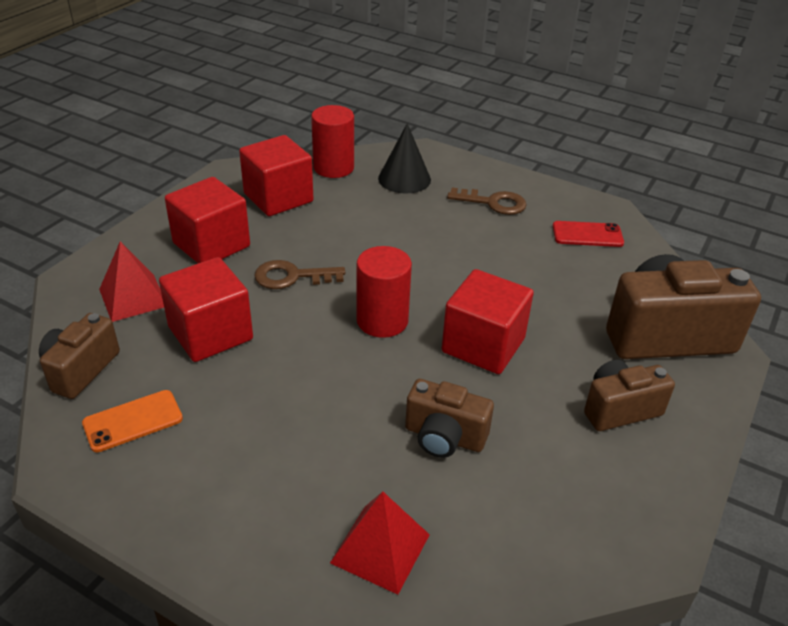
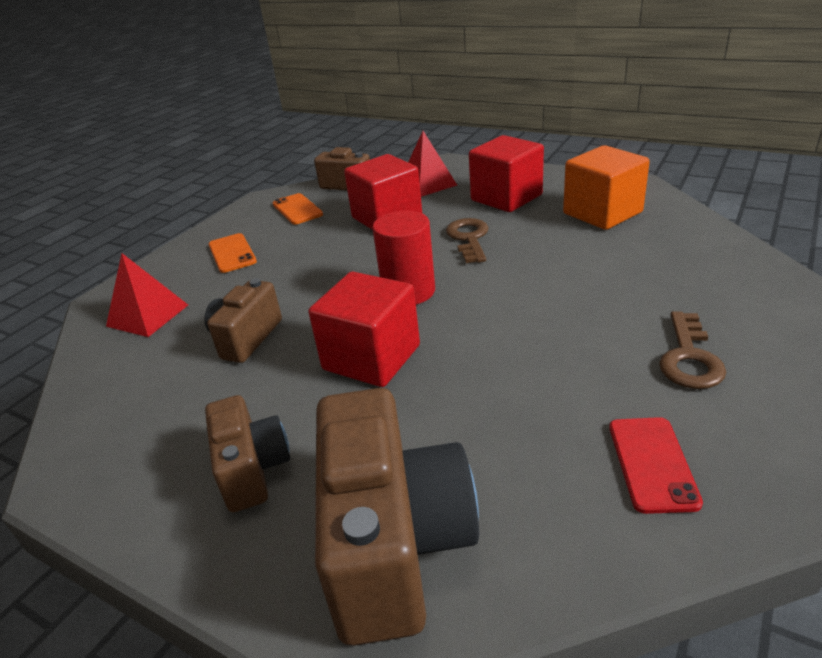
camera: 95 degrees right, 5 degrees down
(240, 481) = (232, 253): none -> orange phone
(278, 198) = (602, 213): red cube -> orange cube
(333, 168) = (689, 233): red cylinder -> none
(404, 179) = (701, 280): black cone -> none

